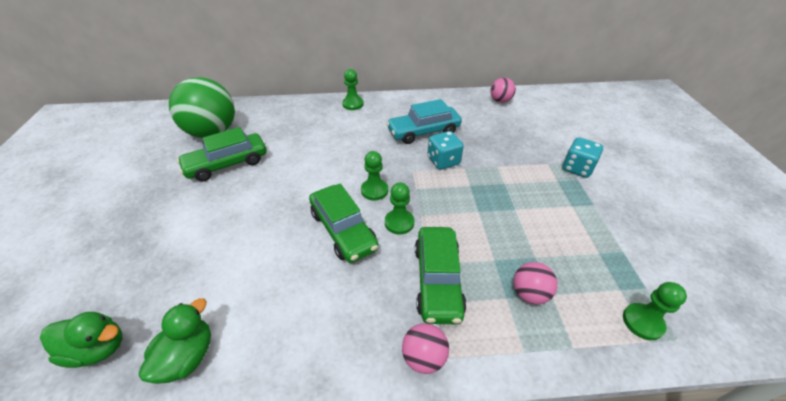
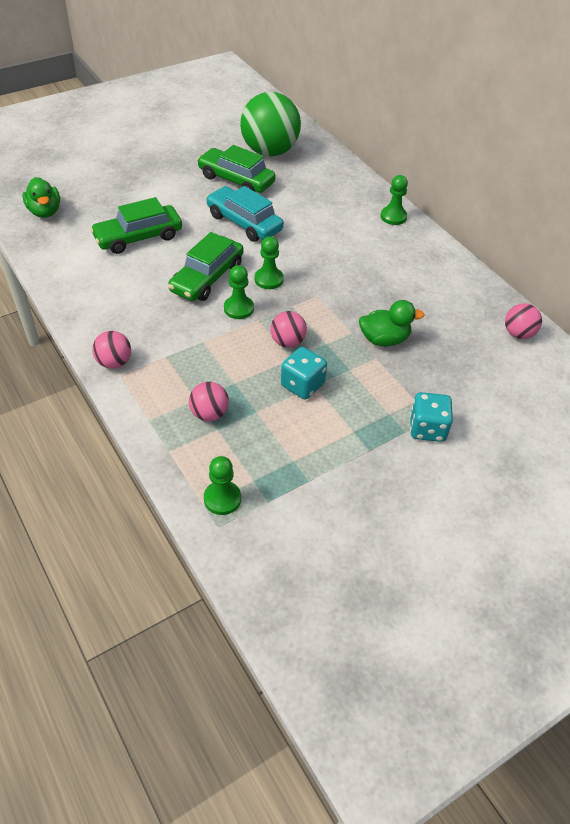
camera: 60 degrees right, 5 degrees up
(188, 356) = (58, 250): green duck -> green duck (384, 339)
(423, 131) = (390, 284): turquoise car -> turquoise car (244, 222)
(437, 280) = (189, 351): green car -> green car (138, 237)
(443, 161) = (350, 314): turquoise dice -> turquoise dice (302, 385)
(458, 206) = (287, 342): none -> pink ball

